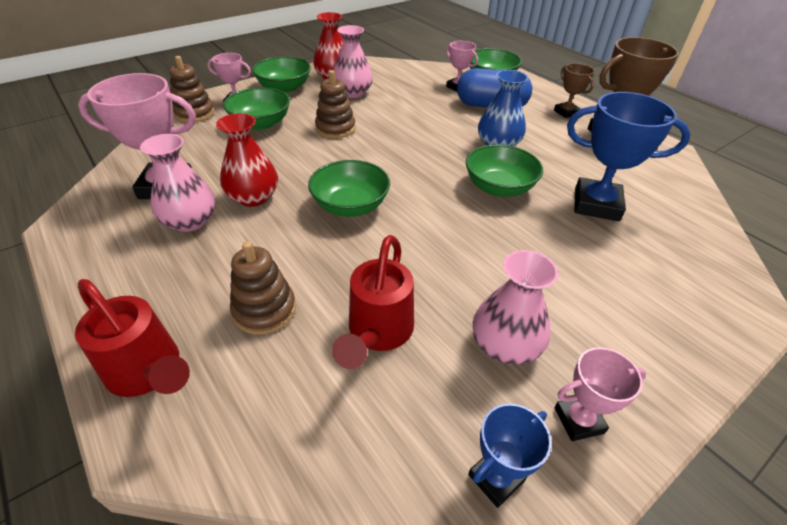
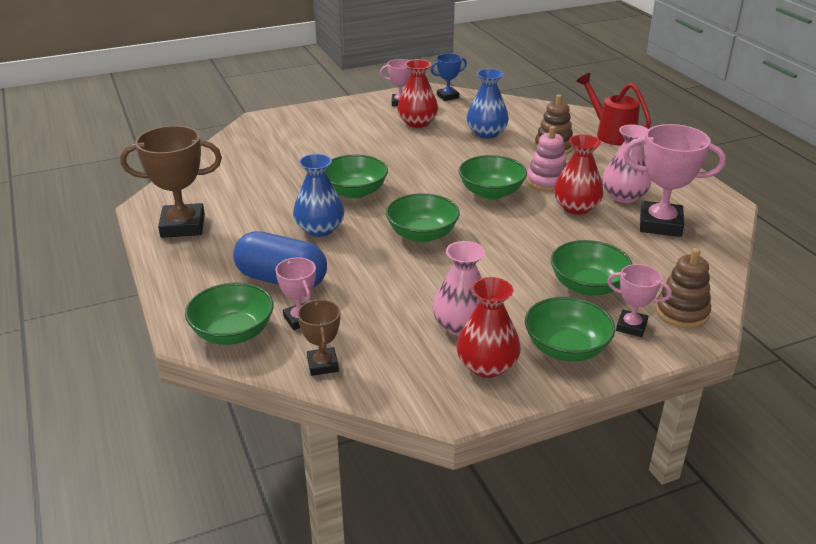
camera: 165 degrees left, 10 degrees down
(283, 232) = (547, 181): none -> pink stacking toy
(335, 128) = (495, 268): brown stacking toy -> none
(377, 333) = (486, 133): red watering can -> blue vase
(406, 149) = (422, 234): none -> green bowl
(505, 345) = (417, 123): pink vase -> red vase
(566, 112) = (196, 259): brown trophy -> brown trophy (322, 365)
(596, 204) = (285, 172): blue trophy -> none

